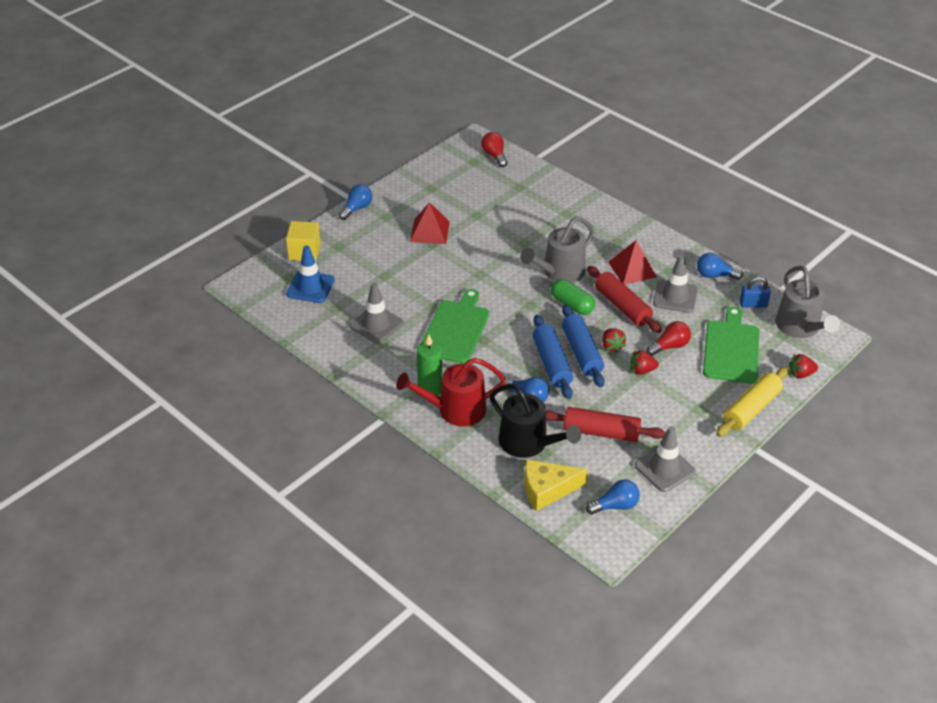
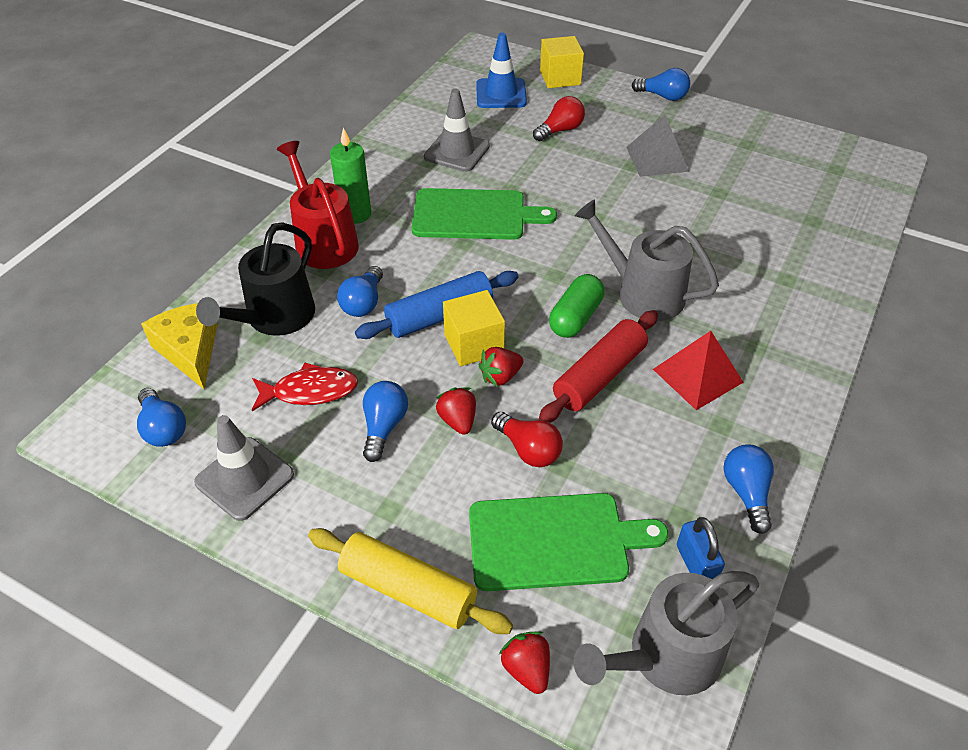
camera: 75 degrees right, 5 degrees up
(429, 231) = (656, 159): red pyramid -> grey pyramid
(494, 155) = (866, 185): red light bulb -> red light bulb (560, 130)
(581, 352) = (474, 344): blue rolling pin -> yellow cube
(601, 432) = (310, 391): red rolling pin -> red fish
(639, 402) = (384, 427): none -> blue light bulb
(675, 296) = (657, 441): grey traffic cone -> none

